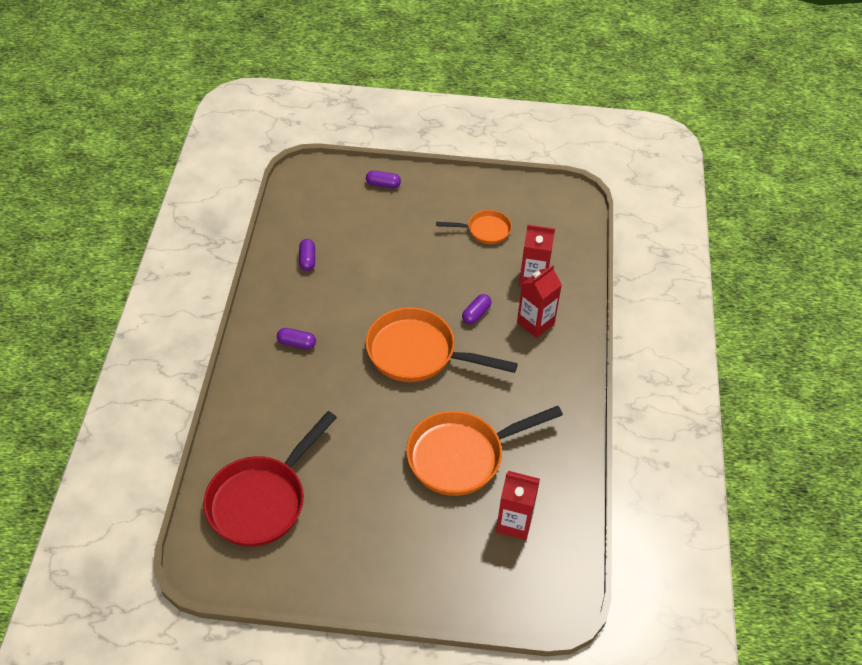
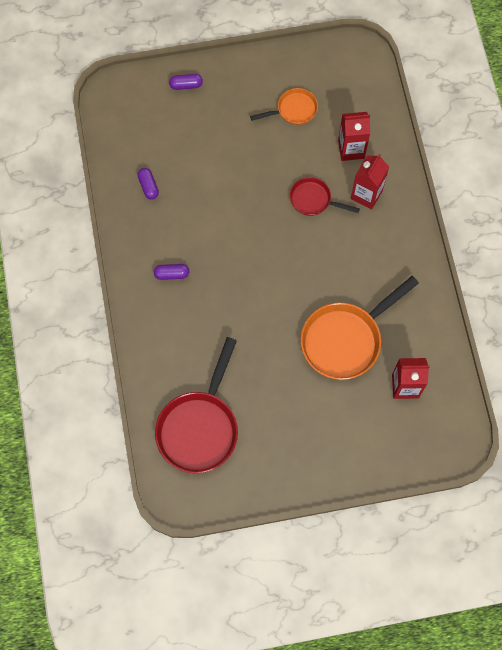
camera: 15 degrees left, 20 degrees up
(418, 353) = (278, 254): orange pan -> none
(476, 314) = (313, 200): purple capsule -> red pan

